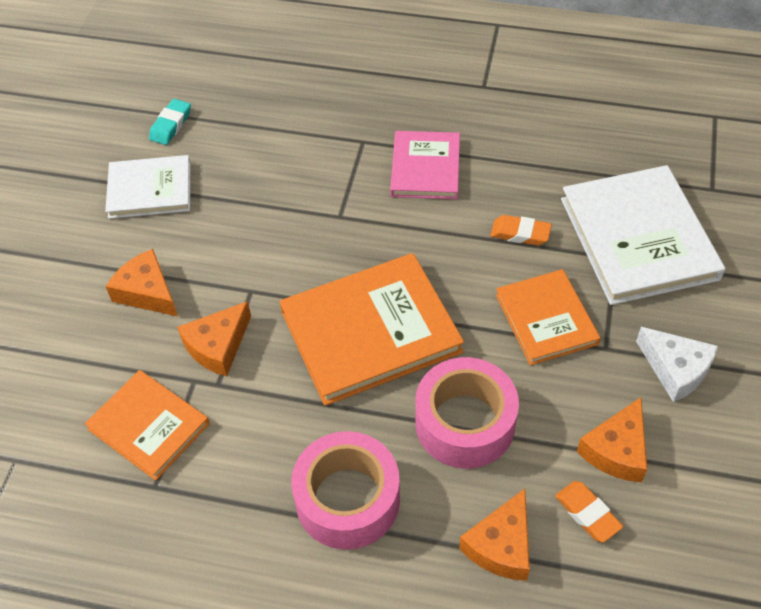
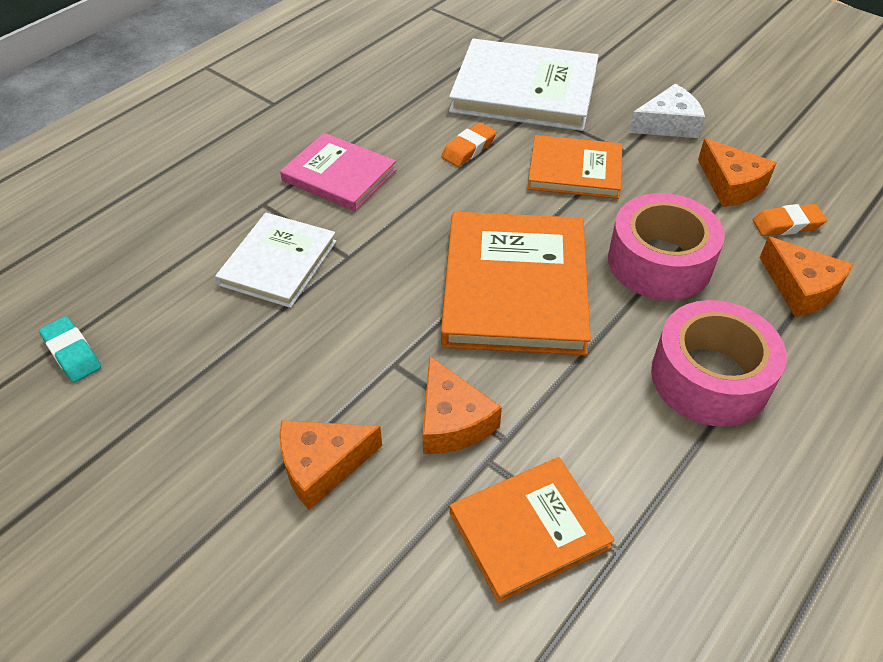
camera: 65 degrees left, 5 degrees down
(150, 189) = (158, 409): white book -> white book (278, 263)

